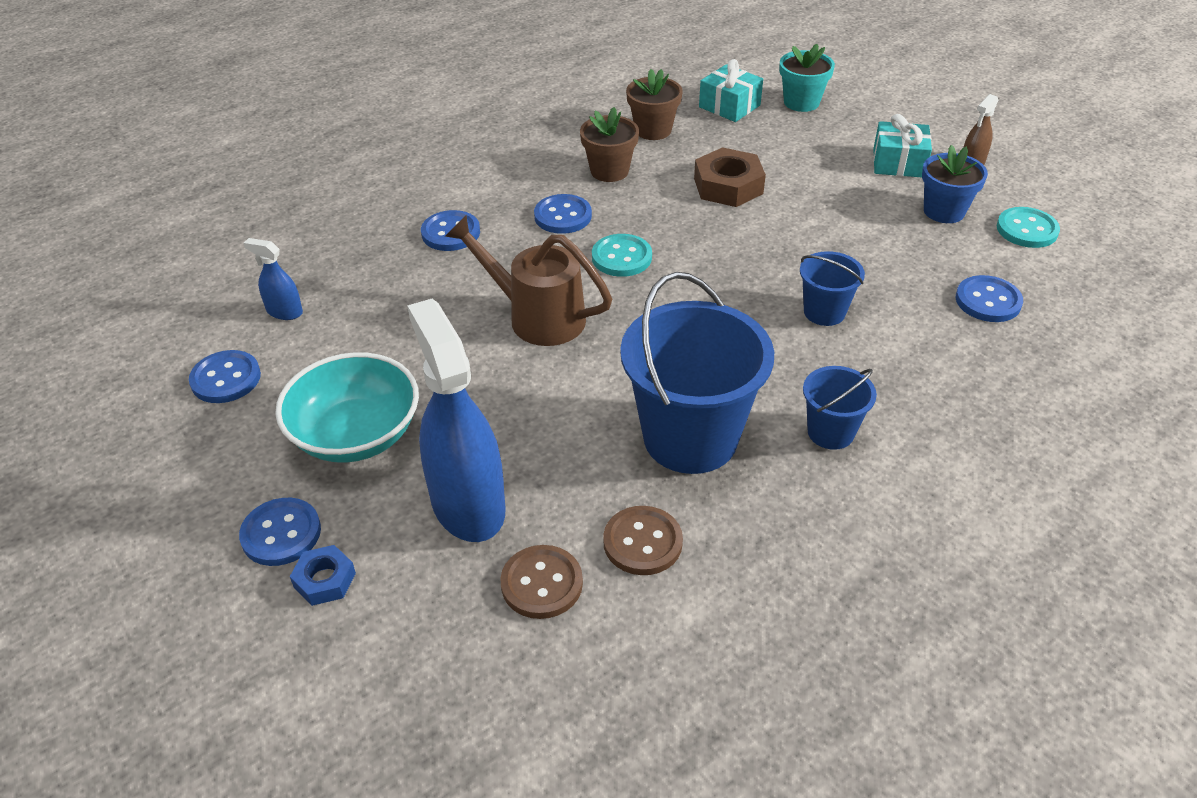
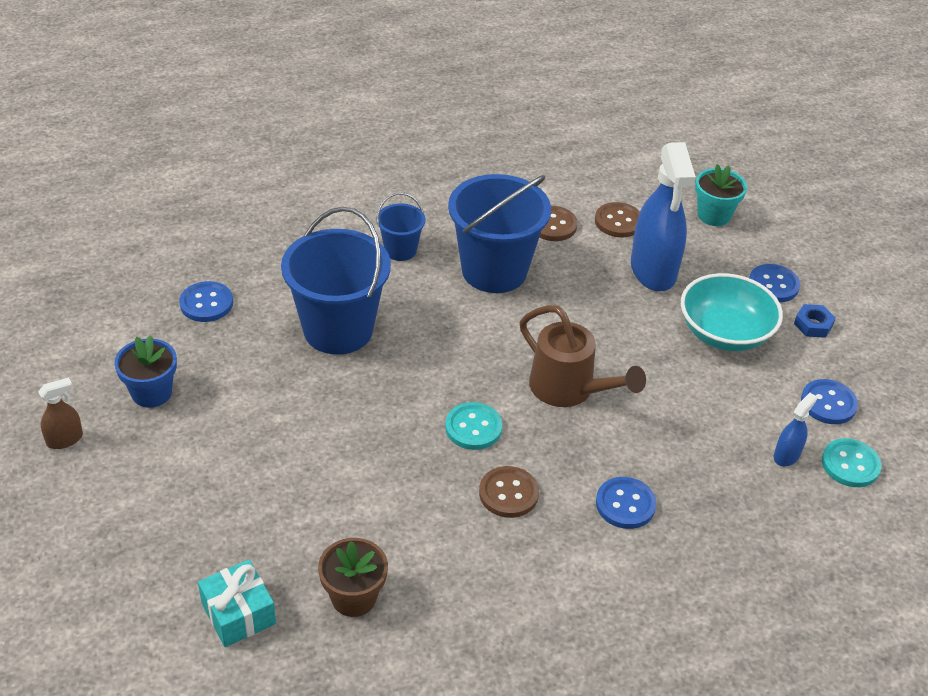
camera: 165 degrees left, 0 degrees up
(284, 312) = (786, 455): blue spray bottle -> blue spray bottle turned 90 degrees counterclockwise
(325, 580) = (745, 254): blue nut -> blue nut (813, 325)
(563, 216) = (508, 493): blue button -> brown button
(609, 171) = (435, 543): brown flower pot -> none
(728, 186) = (325, 484): brown nut -> none
(801, 102) = (150, 592): turquoise flower pot -> turquoise flower pot (714, 215)
(824, 312) = (338, 329): blue bucket -> blue bucket, size x2.02
(898, 163) = (134, 462): turquoise gift -> none
(1027, 229) = (103, 353): turquoise button -> turquoise button (850, 464)

